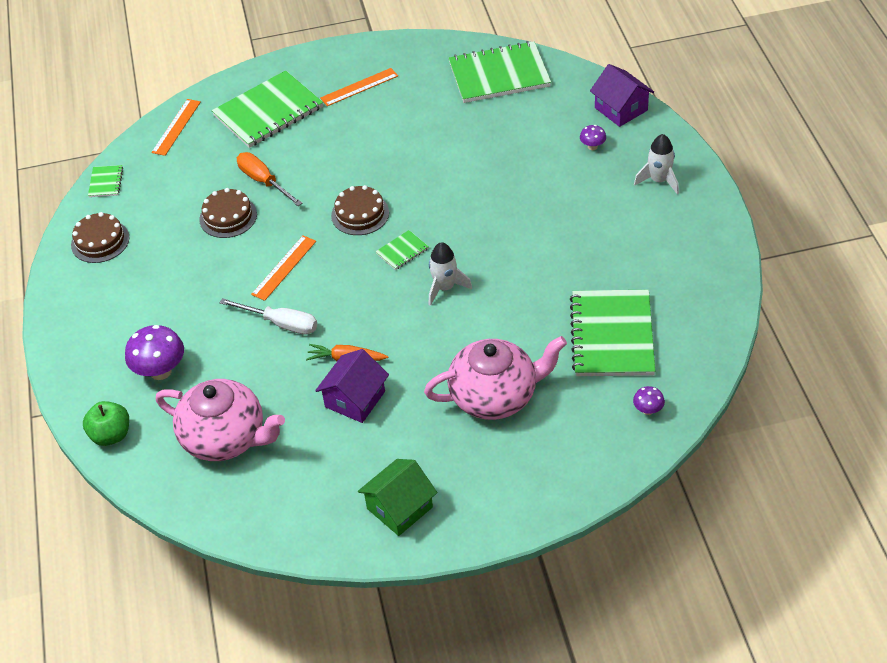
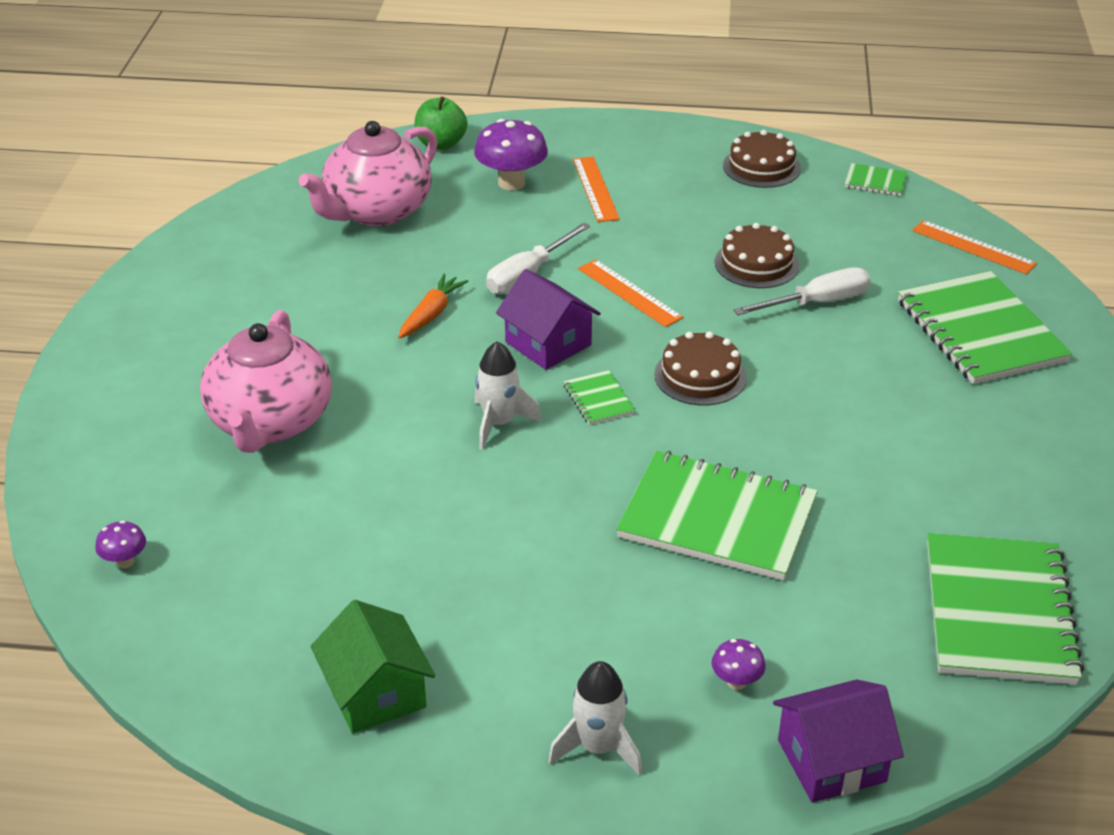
camera: 105 degrees right, 10 degrees down
(263, 181) = (817, 303): orange screwdriver -> white screwdriver
(355, 399) = (359, 308): purple house -> purple house (548, 343)
(359, 87) = (1014, 433): orange ruler -> orange ruler (595, 189)
(399, 508) = (172, 310): green house -> green house (375, 693)
(612, 335) = (287, 568): green notebook -> green notebook (717, 519)

